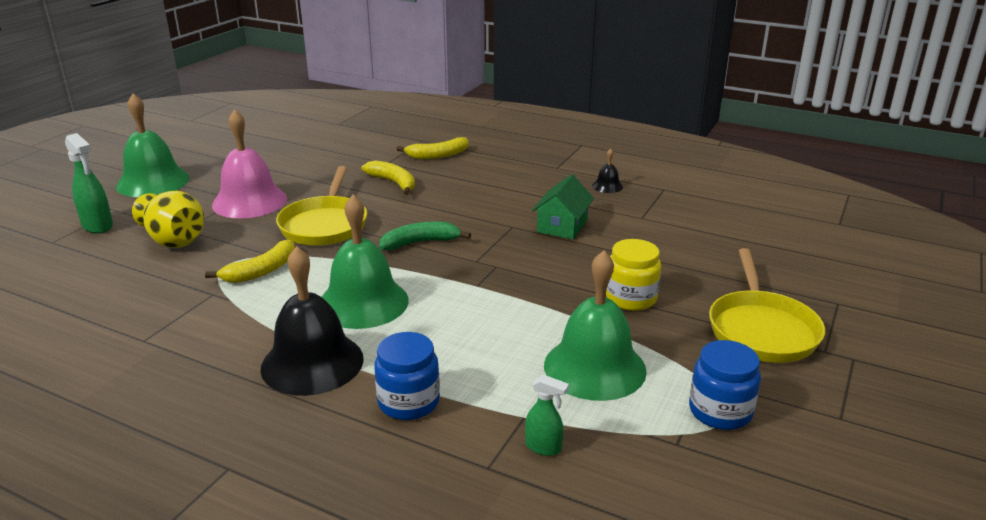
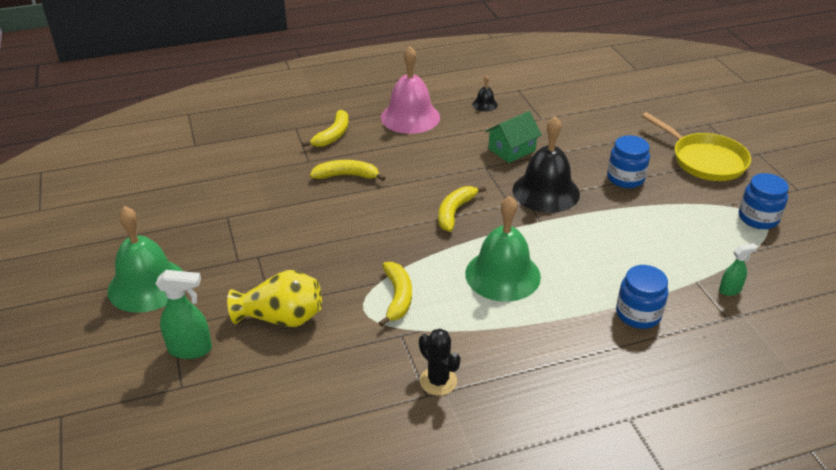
camera: 45 degrees left, 10 degrees up
(169, 337) = (438, 381): none -> black cactus
(249, 201) = (271, 252): pink bell -> pink bell (410, 117)
(312, 363) = (551, 331): black bell -> black bell (546, 191)
(325, 224) = (367, 236): yellow pan -> none
(420, 243) = (454, 212): green banana -> yellow banana
(562, 226) = (512, 150): green house -> green house turned 75 degrees clockwise
(594, 367) = (678, 231): green bell -> none
(631, 298) = (625, 178): yellow jar -> blue jar

